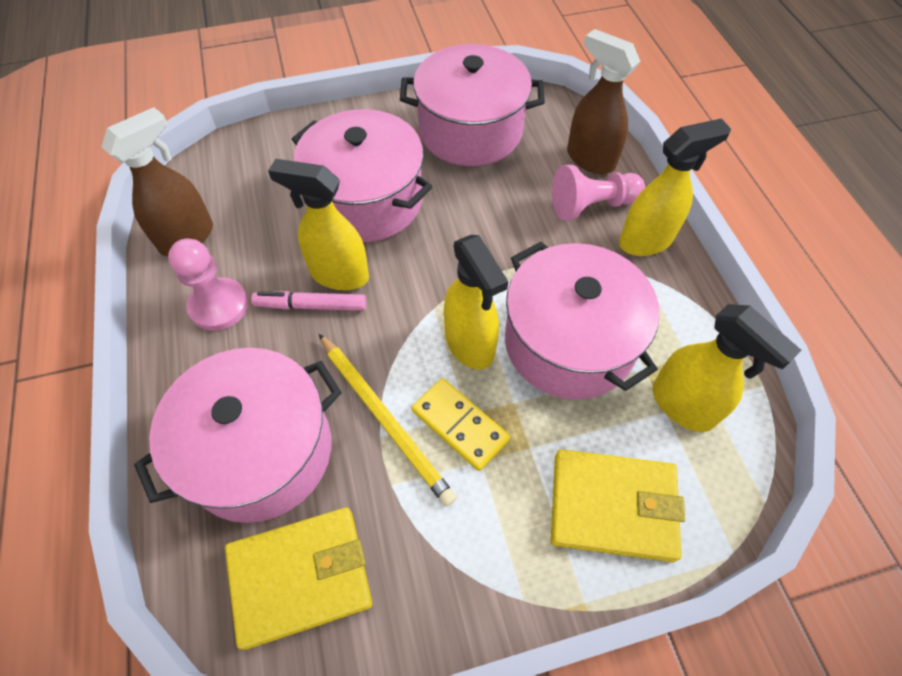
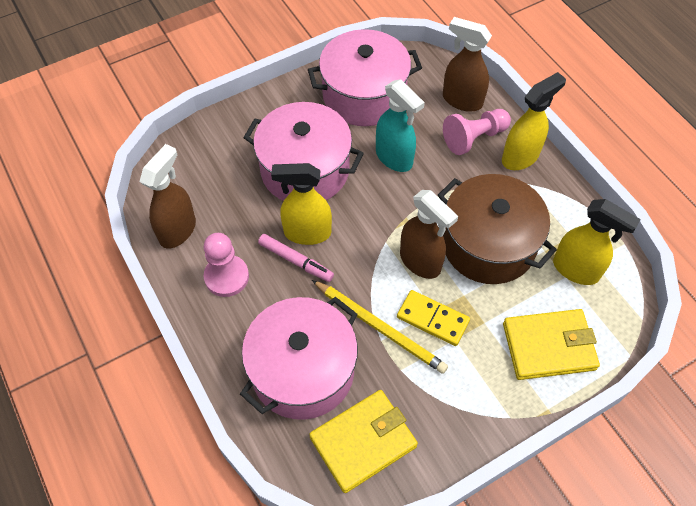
camera: 15 degrees left, 0 degrees up
(311, 306) = (296, 261): pink marker -> pink marker turned 135 degrees counterclockwise
(470, 344) = (420, 262): yellow spray bottle -> brown spray bottle
(481, 209) = (394, 158): none -> turquoise spray bottle
(569, 342) = (488, 244): pink pot -> brown pot

